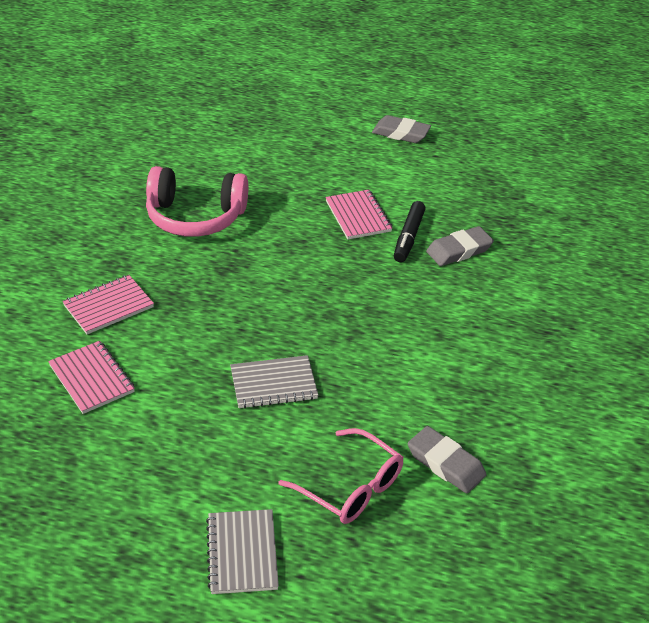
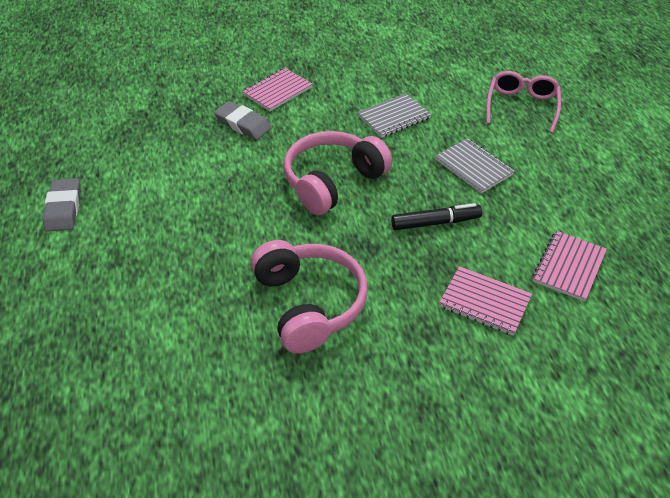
camera: 115 degrees left, 5 degrees up
(242, 553) = (612, 130): grey notebook -> grey notebook (394, 117)
(327, 278) = (332, 181): none -> pink headphones
(358, 216) = (232, 192): pink notebook -> pink notebook (277, 91)
(408, 237) = (243, 154): black marker -> black marker (435, 222)
(446, 463) = (465, 78): grey eraser -> none

